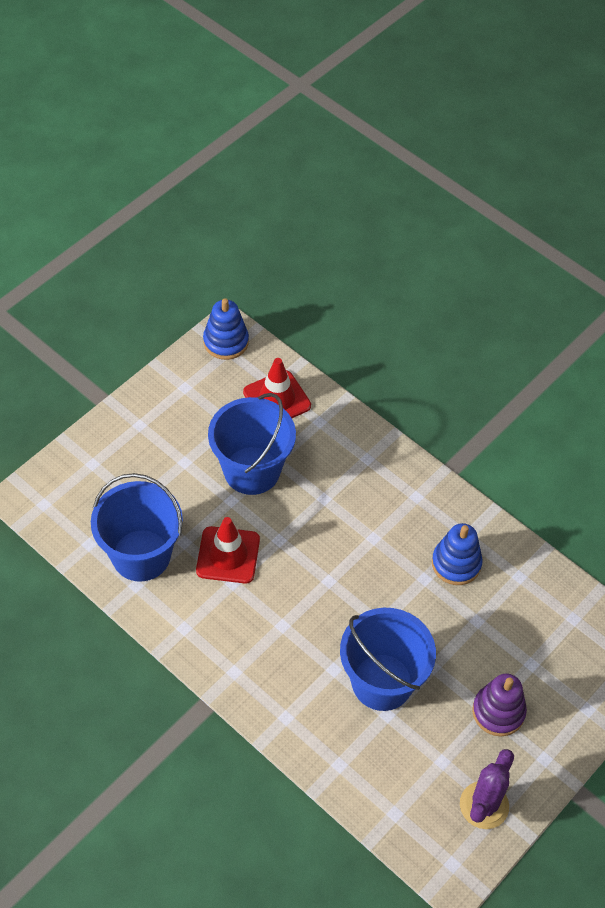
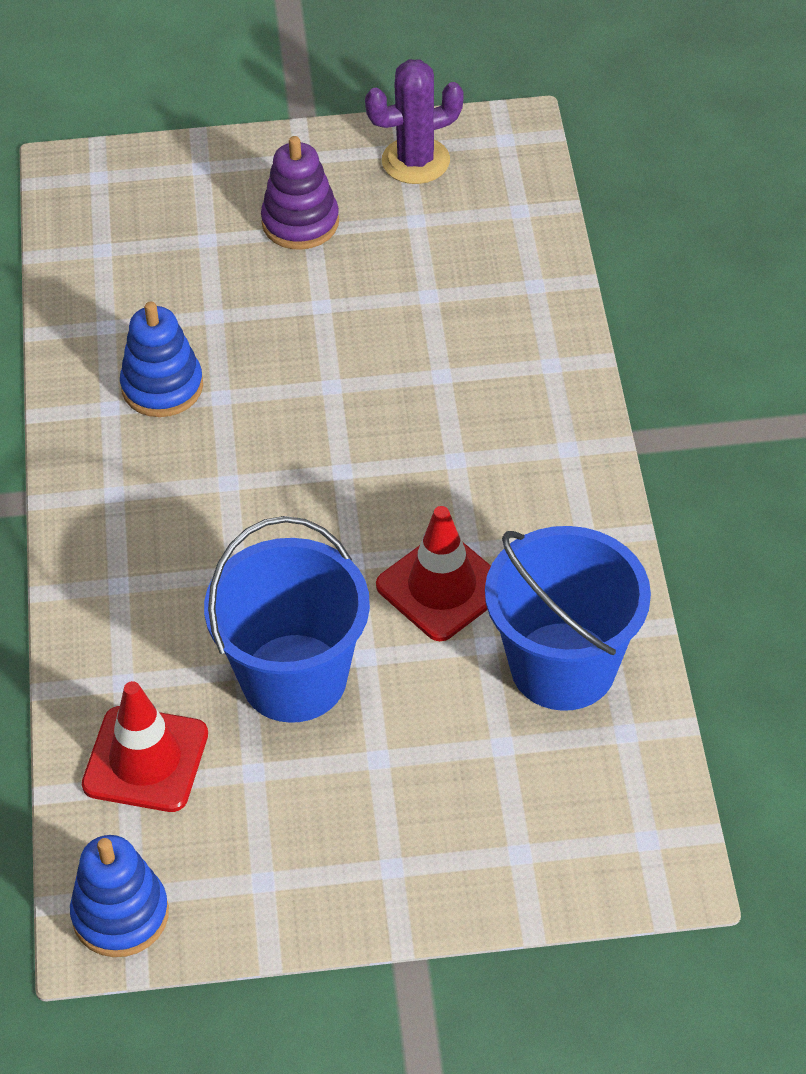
camera: 135 degrees left, 5 degrees down
(382, 682) = (398, 328): blue bucket -> none

